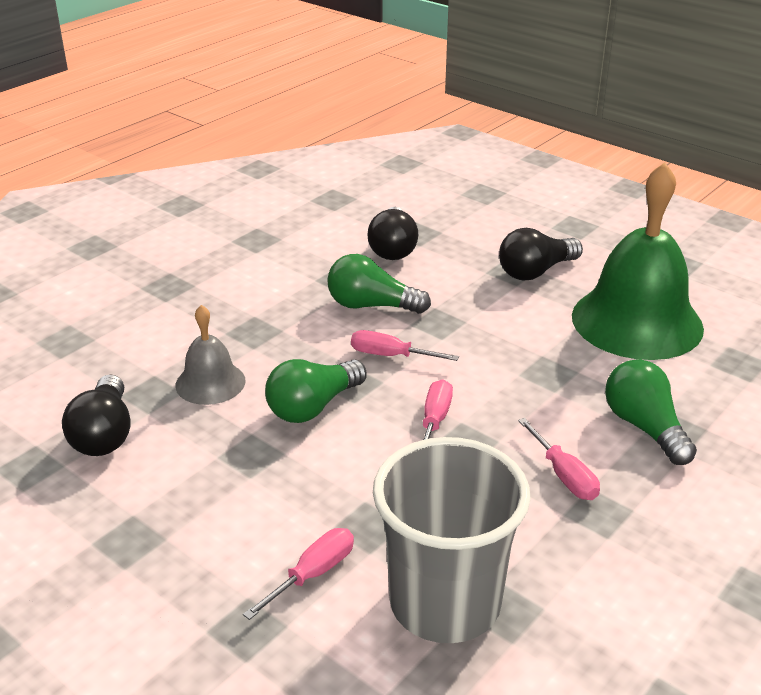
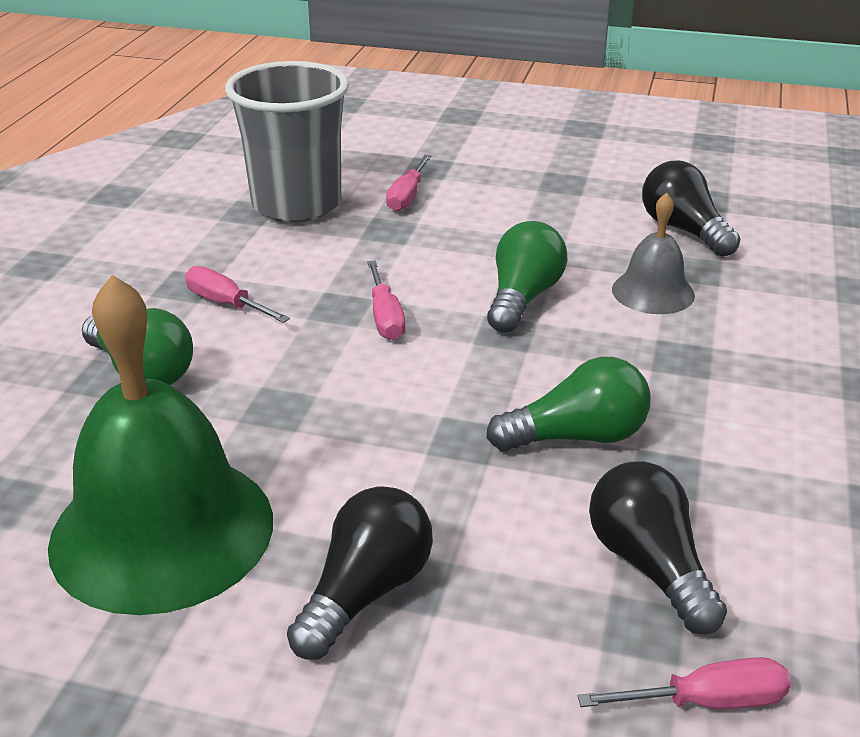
camera: 155 degrees right, 0 degrees up
(391, 356) = (489, 373): pink screwdriver -> pink screwdriver (706, 701)

